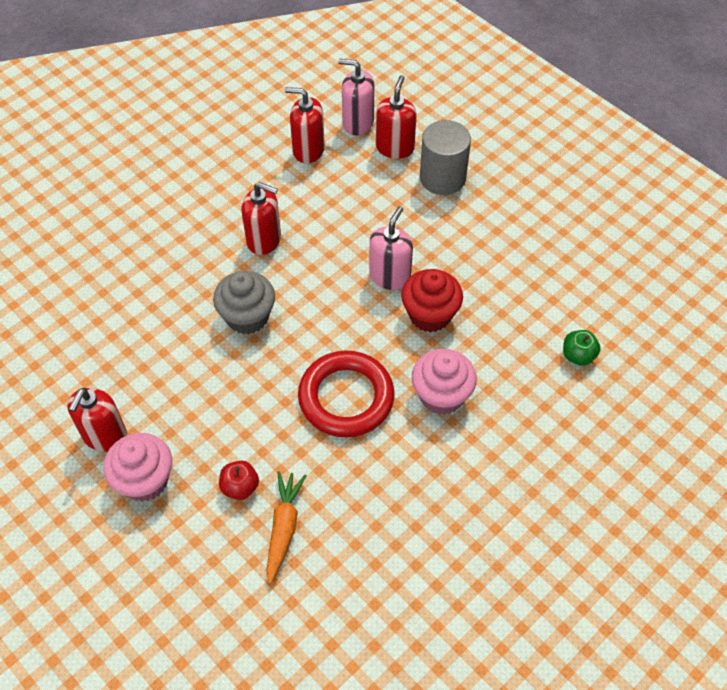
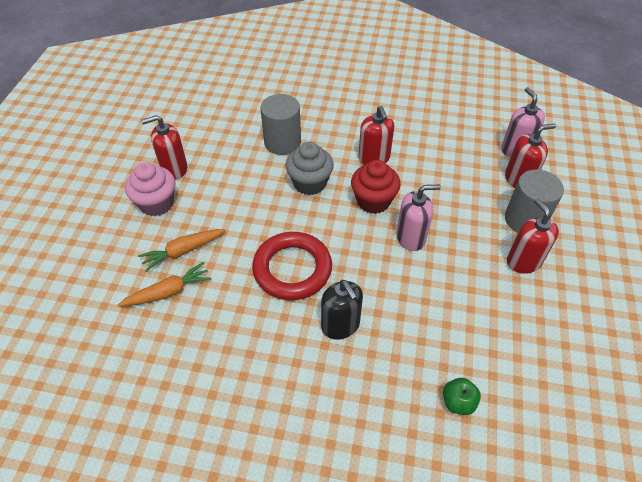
camera: 55 degrees right, 5 degrees down
(163, 306) = (282, 142): none -> grey cylinder
(240, 487) = (183, 251): red apple -> orange carrot
(308, 150) = (465, 139): red soap dispenser -> red soap dispenser (523, 261)
(430, 315) = (402, 279): red cupcake -> red cupcake (373, 201)
(441, 395) = (340, 325): pink cupcake -> black soap dispenser

